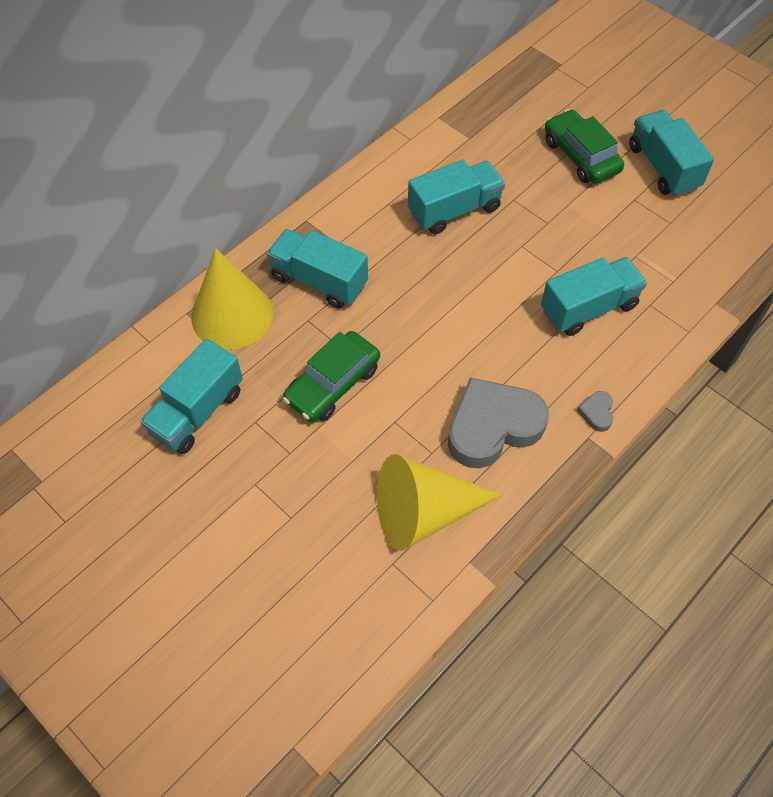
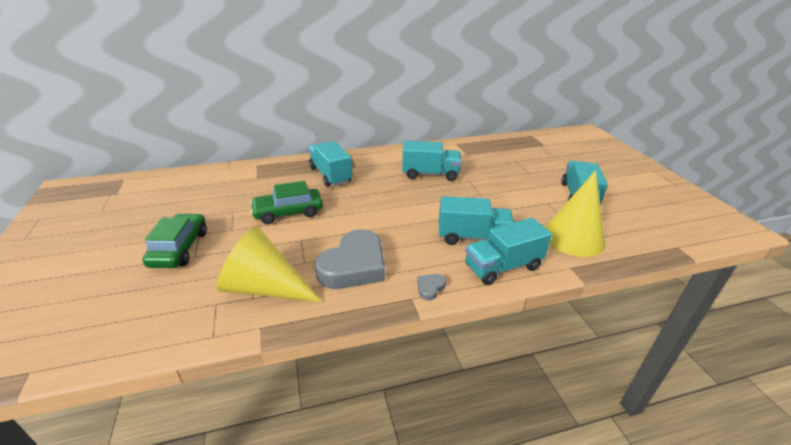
camera: 30 degrees right, 25 degrees down
(197, 412) = (212, 197): turquoise truck -> turquoise truck (503, 267)
(232, 315) = (275, 172): yellow cone -> yellow cone (573, 237)
(492, 427) = (354, 266): grey heart -> grey heart turned 120 degrees clockwise
(580, 156) = (526, 177): green car -> green car (179, 248)

